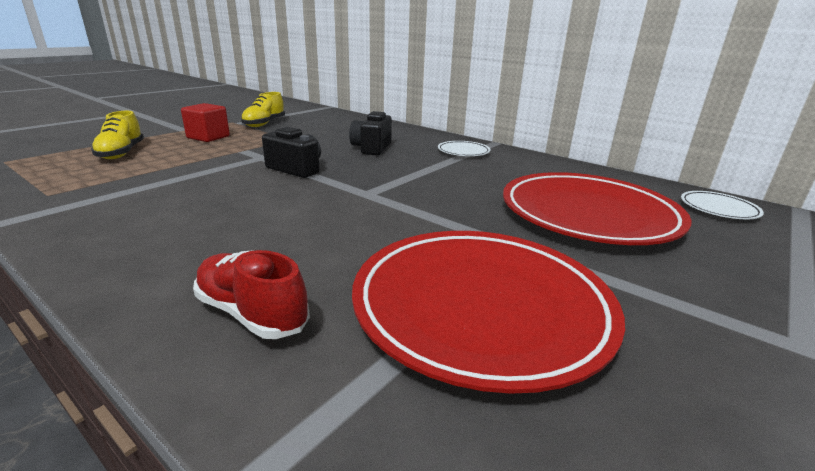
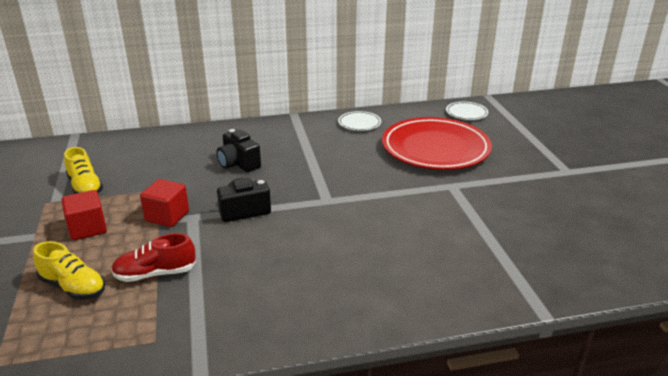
camera: 50 degrees left, 5 degrees up
(252, 313) = (437, 284): red shoe -> red shoe (155, 274)
(253, 150) = (167, 216): none -> red cube
(463, 152) = (296, 134): white plate -> white plate (359, 123)
(481, 307) = (487, 222): red plate -> none

